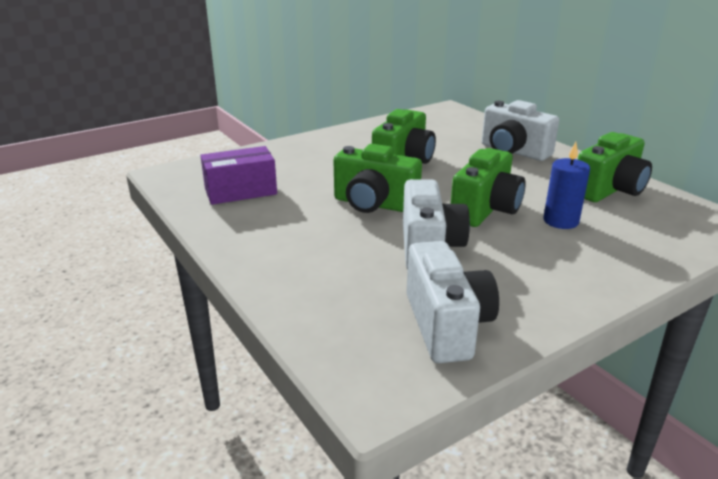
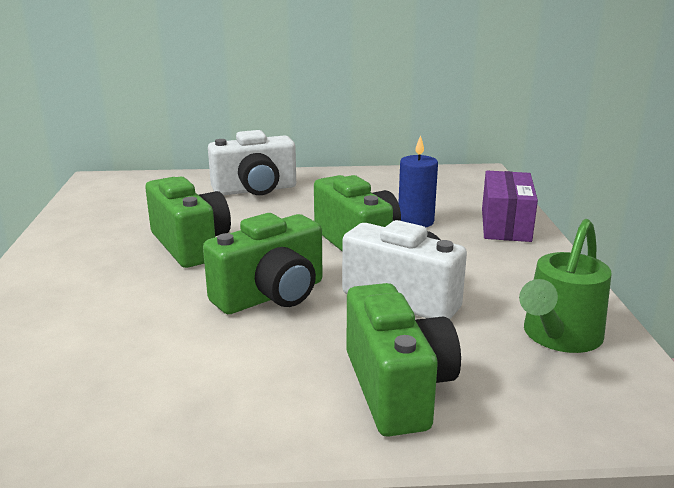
camera: 60 degrees left, 5 degrees down
(240, 191) = (95, 384): purple box -> purple box (505, 225)
(446, 325) = (558, 337): white camera -> green watering can
(609, 190) = (383, 185): green camera -> green camera (397, 388)

